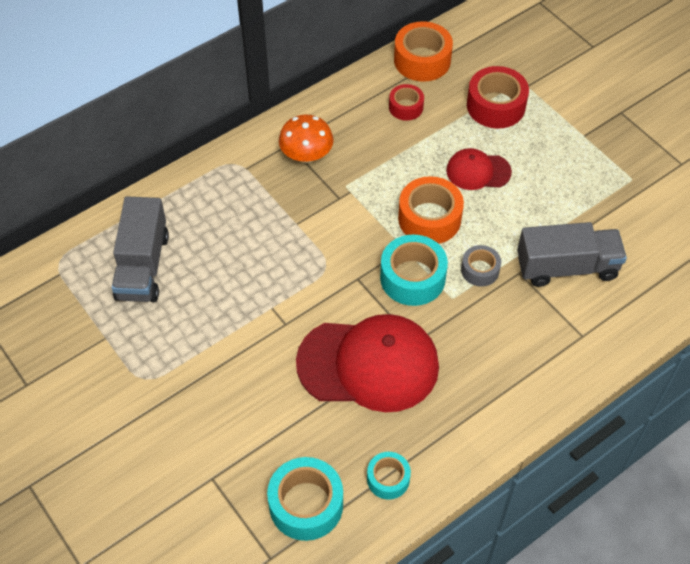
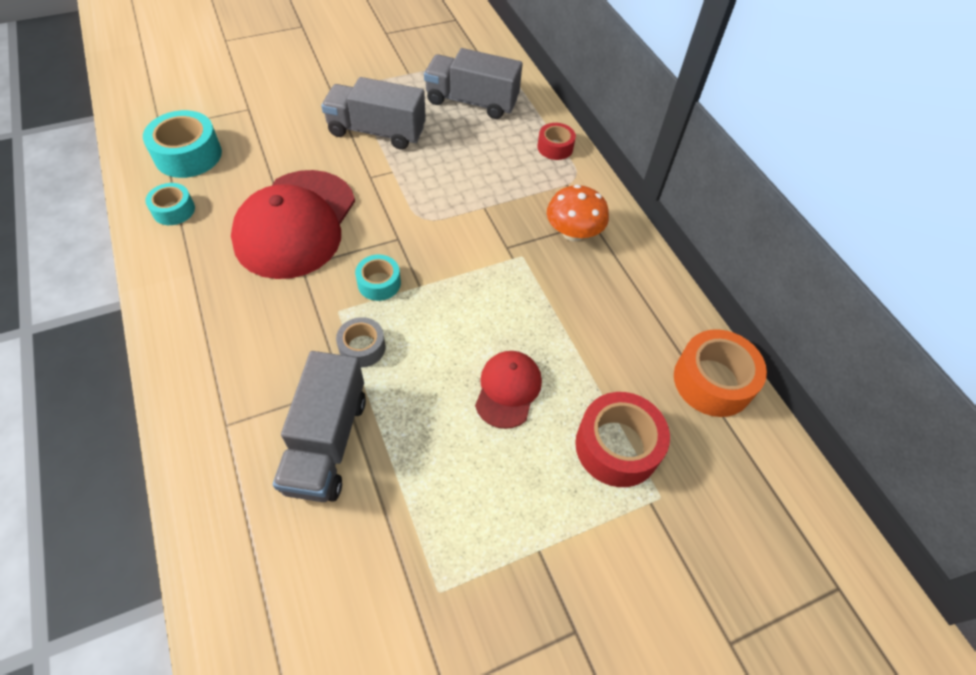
camera: 100 degrees right, 0 degrees up
(216, 338) = (376, 131): none -> grey truck
(406, 107) = (630, 341): red tape -> red tape (555, 147)
(412, 278) = (379, 283): turquoise tape -> turquoise tape, size x0.59
(429, 218) = (452, 319): orange tape -> none

